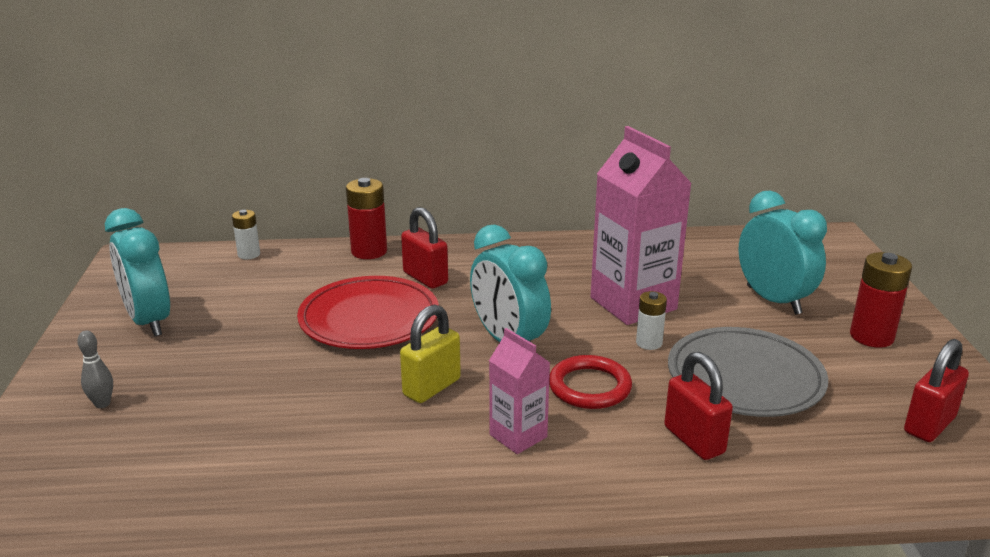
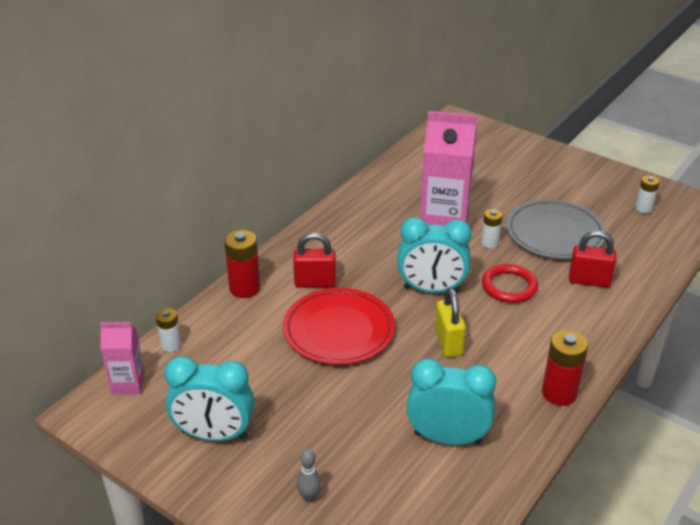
camera: 50 degrees left, 10 degrees up
(518, 436) = (528, 335): pink carton -> pink carton (128, 383)
(773, 300) = (495, 179): turquoise clock -> turquoise clock (447, 438)
(871, 336) = (561, 175): red battery -> red battery (559, 393)
(929, 425) = (643, 208): red padlock -> white battery

